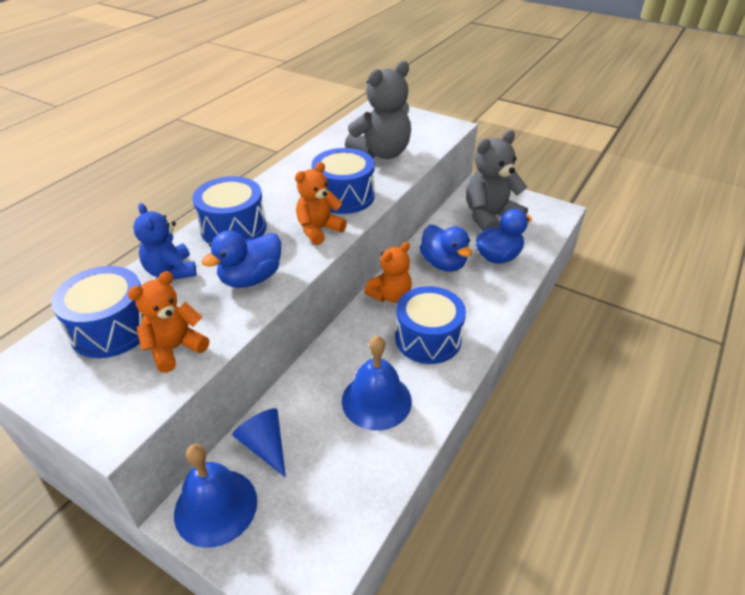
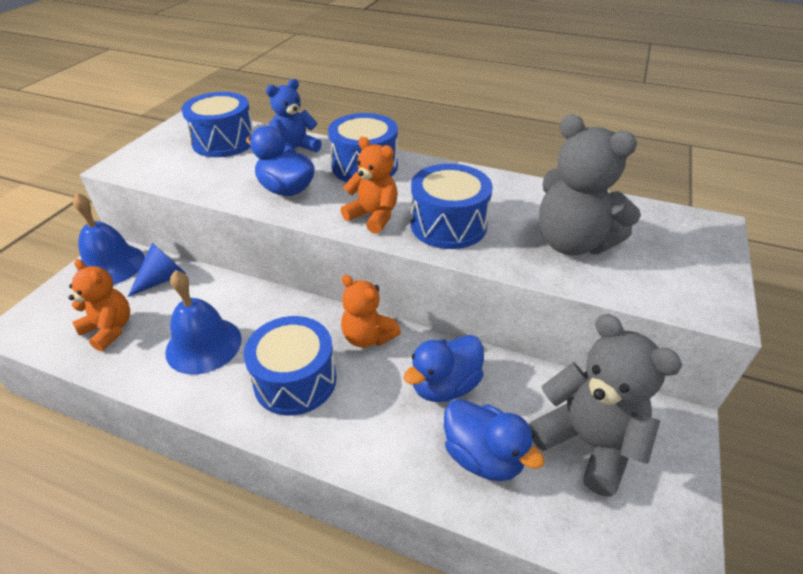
camera: 80 degrees right, 0 degrees up
(175, 348) = (196, 172): orange teddy bear -> orange teddy bear (109, 329)

